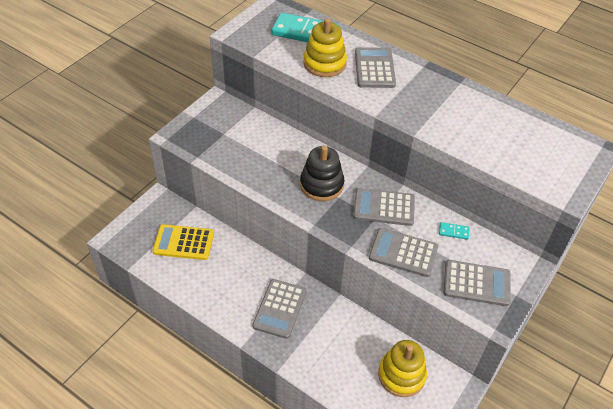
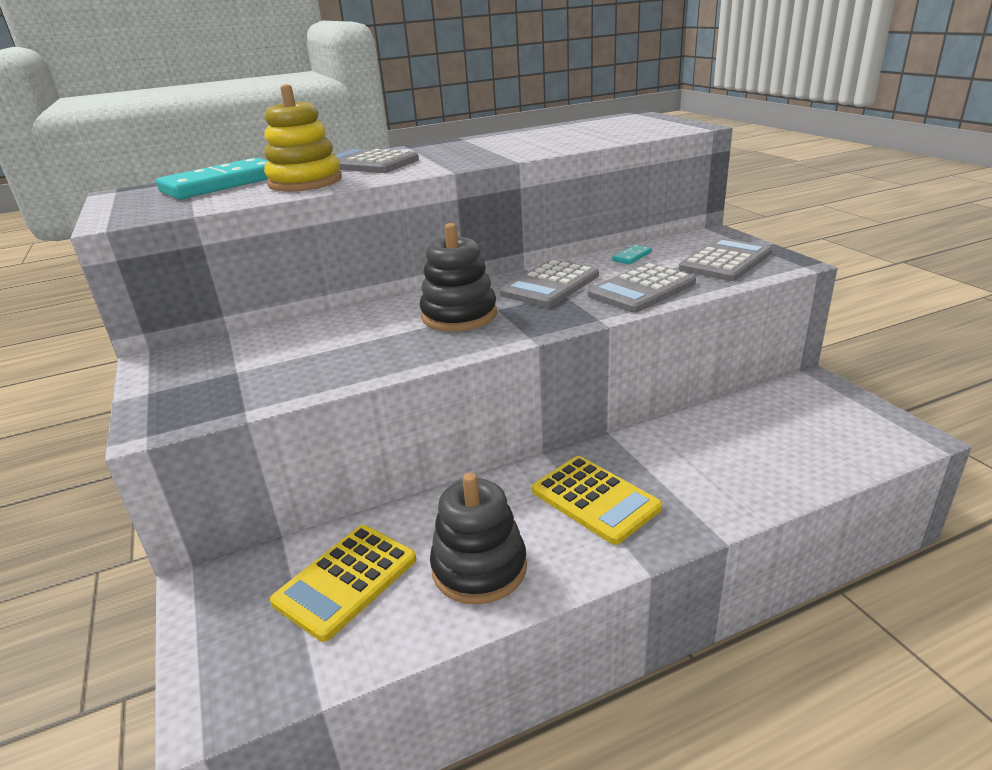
camera: 55 degrees left, 20 degrees down
(213, 284) = (479, 568): none -> black stacking toy
(279, 309) = (595, 499): grey calculator -> yellow calculator
(401, 375) = (782, 420): yellow stacking toy -> none

